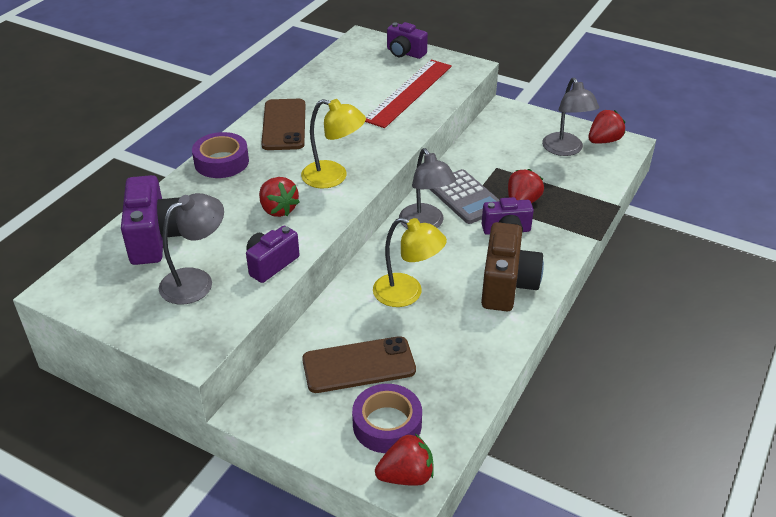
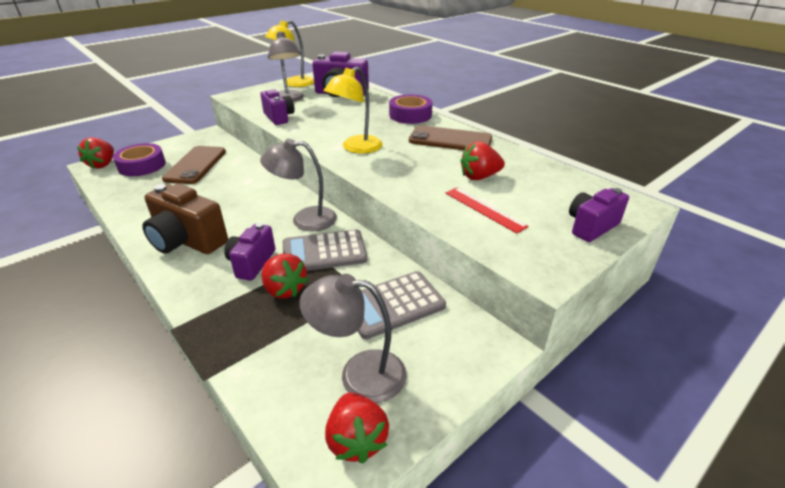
camera: 110 degrees right, 5 degrees down
(278, 209) = (334, 125): red strawberry -> red strawberry (479, 177)
(407, 294) = (234, 193): yellow lamp -> yellow lamp (294, 84)
(409, 93) = (484, 209): red ruler -> red ruler, size x0.56
(500, 150) = (393, 305): none -> grey calculator

